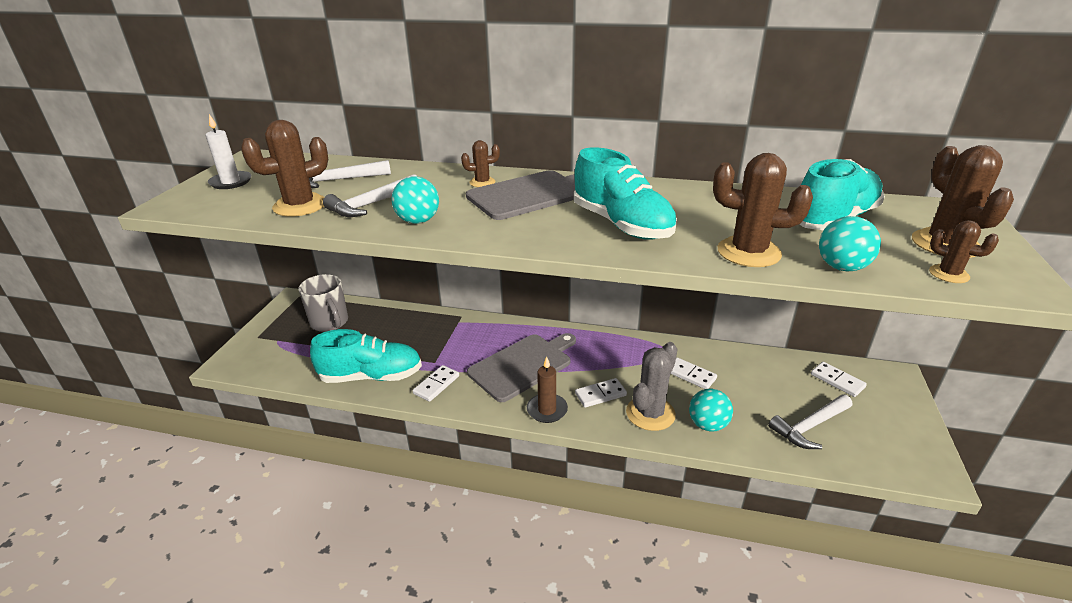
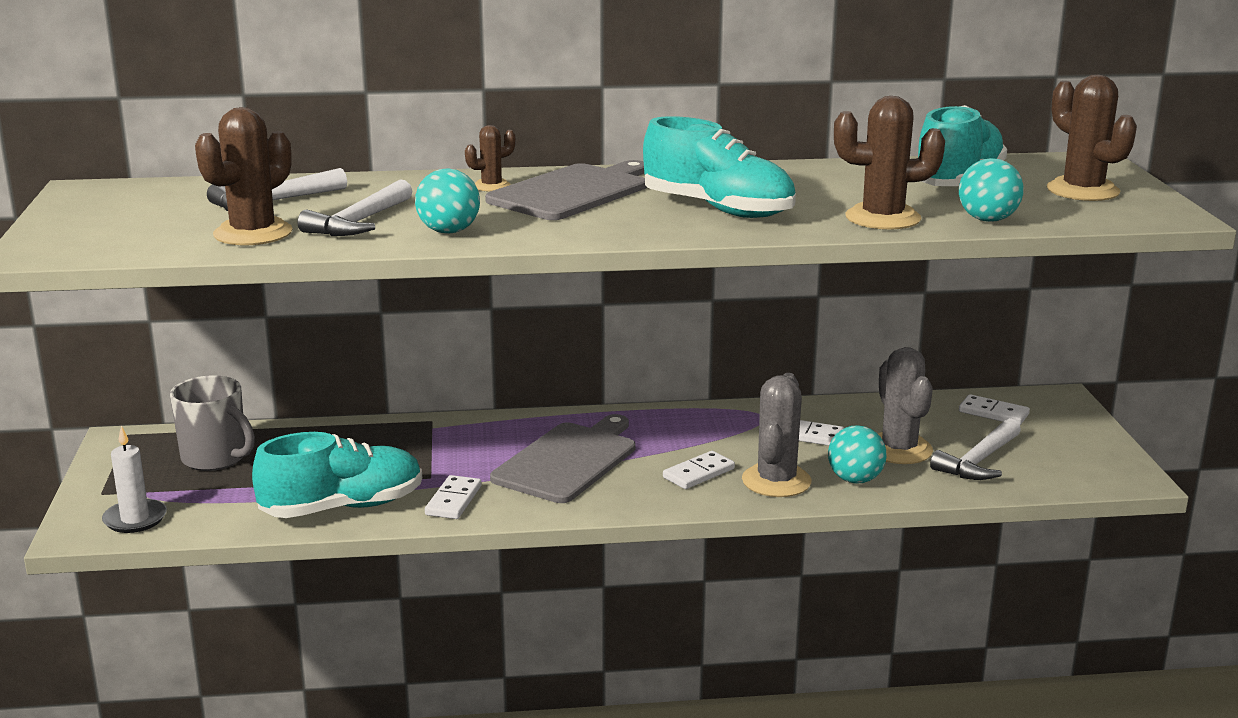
camera: 20 degrees left, 10 degrees down
(231, 182) = (98, 219): white candle -> white candle (135, 519)
(547, 410) = (634, 500): brown candle -> none
(751, 402) = (899, 449): none -> grey cactus
(949, 274) = (1094, 214): brown cactus -> none

